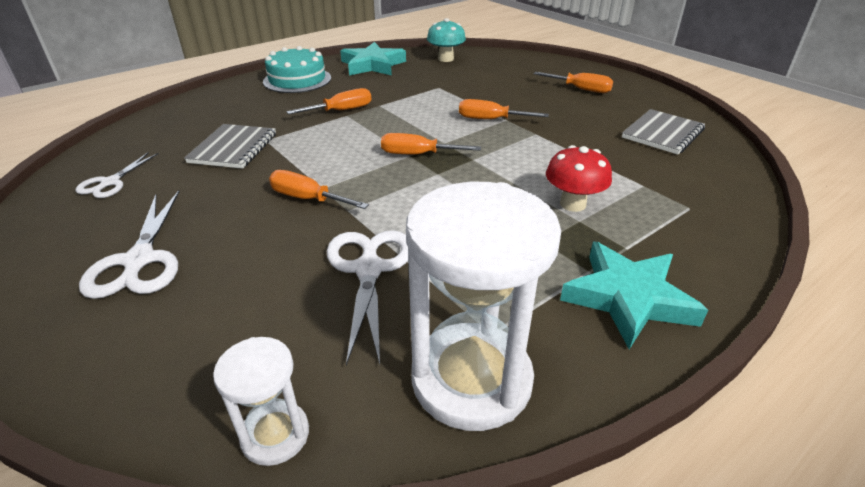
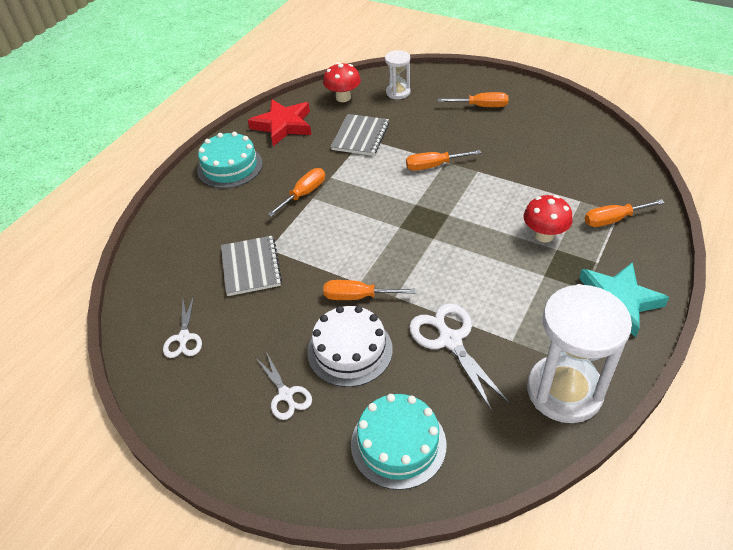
camera: 20 degrees left, 10 degrees up
(139, 260) = (285, 395): white scissors -> white scissors, size x0.62
(198, 358) = (398, 444): none -> turquoise cake
(249, 242) = (350, 350): none -> white cake
(275, 435) = (485, 467): white hourglass -> white hourglass (398, 92)
(372, 65) = (283, 125): turquoise star -> red star
(418, 154) = (404, 223): orange screwdriver -> orange screwdriver (613, 220)
(445, 59) = (343, 97): turquoise mushroom -> red mushroom
(662, 134) = (567, 141): grey notebook -> grey notebook (360, 136)

